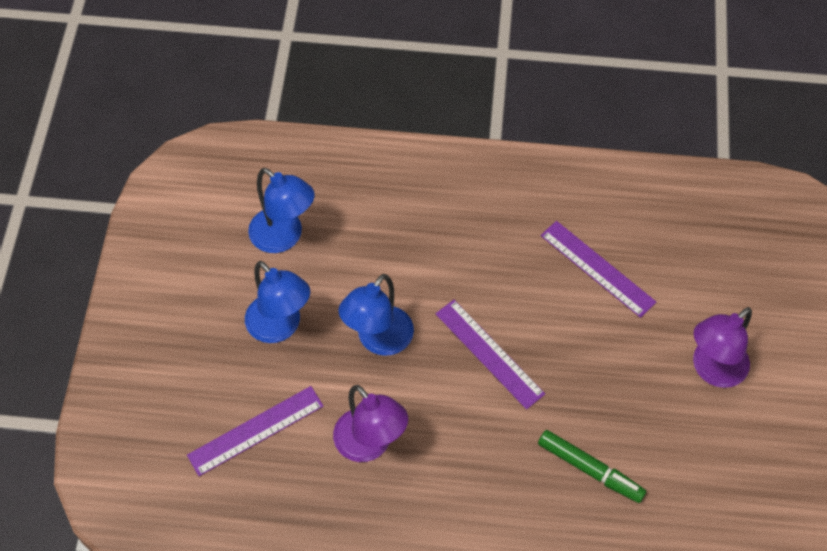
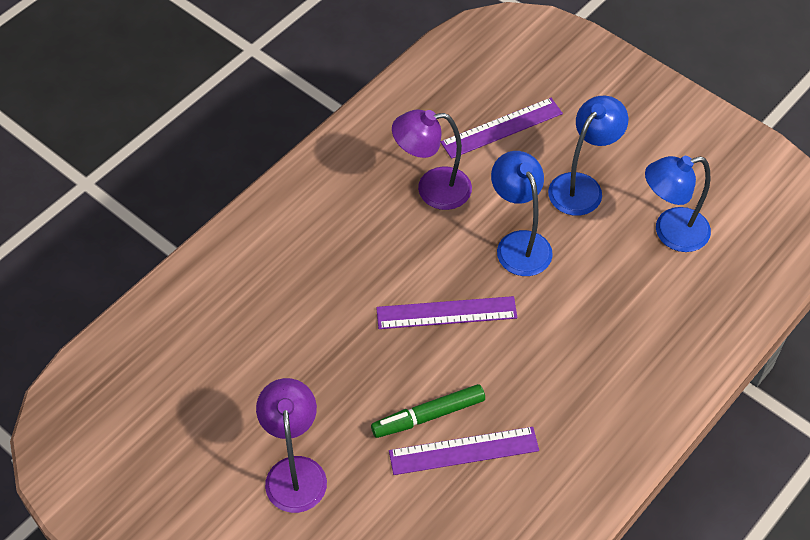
camera: 125 degrees right, 5 degrees down
(256, 431) = (501, 128): purple ruler -> purple ruler turned 60 degrees clockwise
(280, 327) = (582, 186): blue lamp -> blue lamp turned 135 degrees clockwise
(590, 469) = (291, 318): green marker -> green marker (429, 416)

